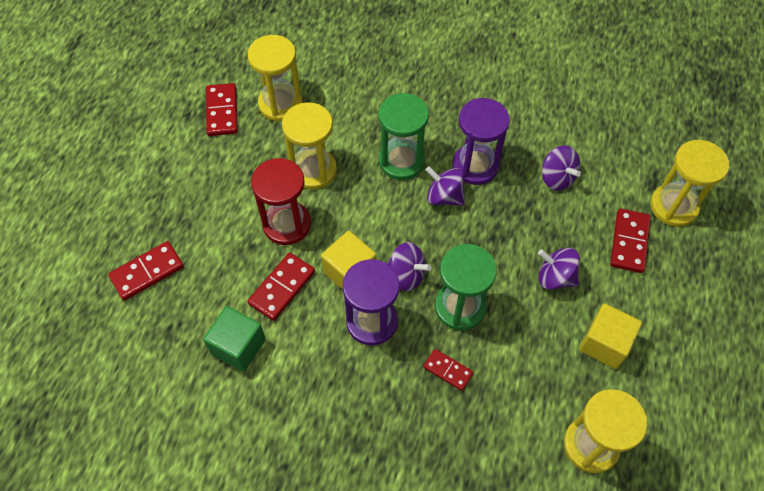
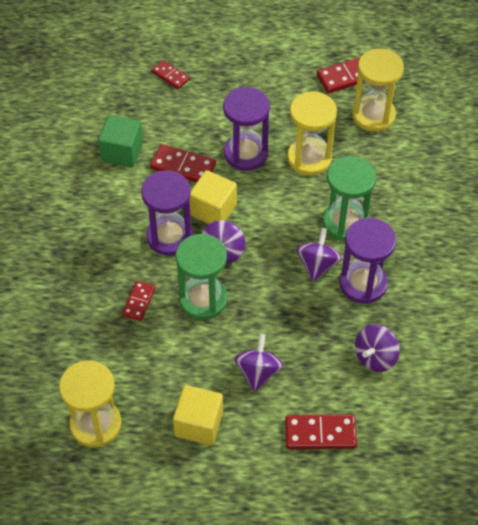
camera: 75 degrees right, 5 degrees down
(147, 272) = (170, 76): red domino -> red domino, size x0.64
(287, 224) = (246, 153): red hourglass -> purple hourglass
(673, 206) = (380, 472): yellow hourglass -> none

